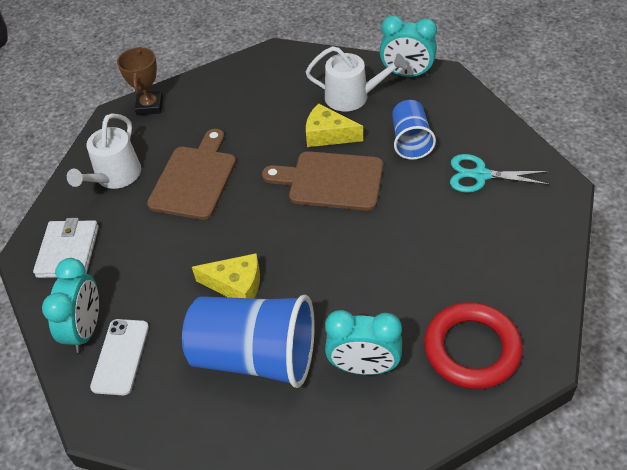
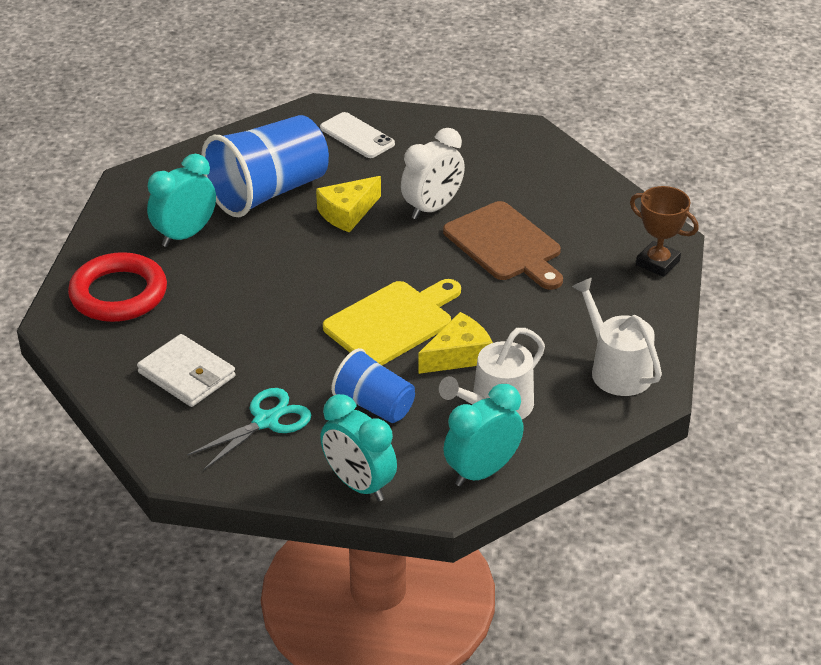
camera: 125 degrees right, 10 degrees down
(68, 251) = (502, 148): white wallet -> white wallet (187, 374)
(86, 329) = (405, 130): turquoise clock -> turquoise clock (359, 485)
(115, 176) = (569, 203): white watering can -> white watering can (616, 369)
(185, 241) = (432, 208): none -> white clock
(331, 181) = (392, 322): brown cutting board -> yellow cutting board

